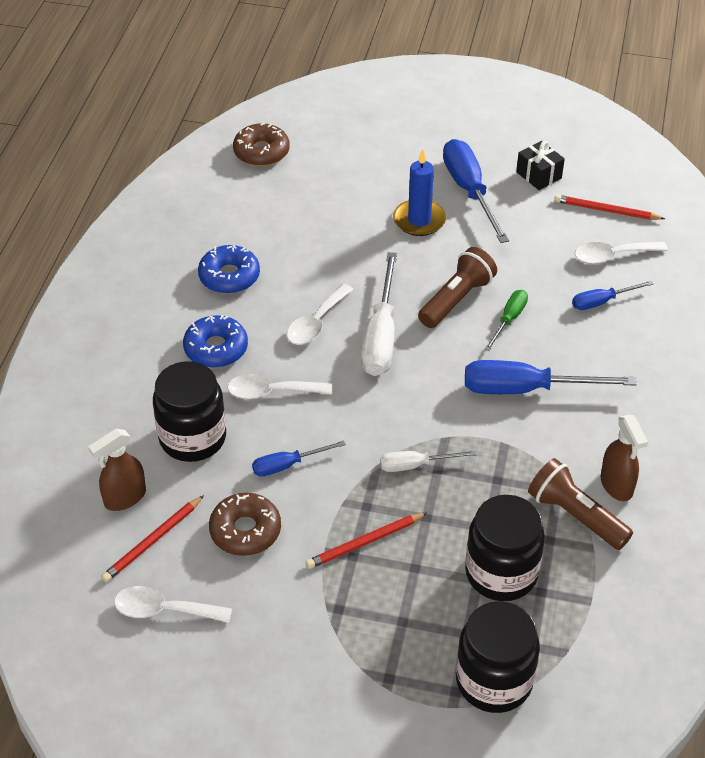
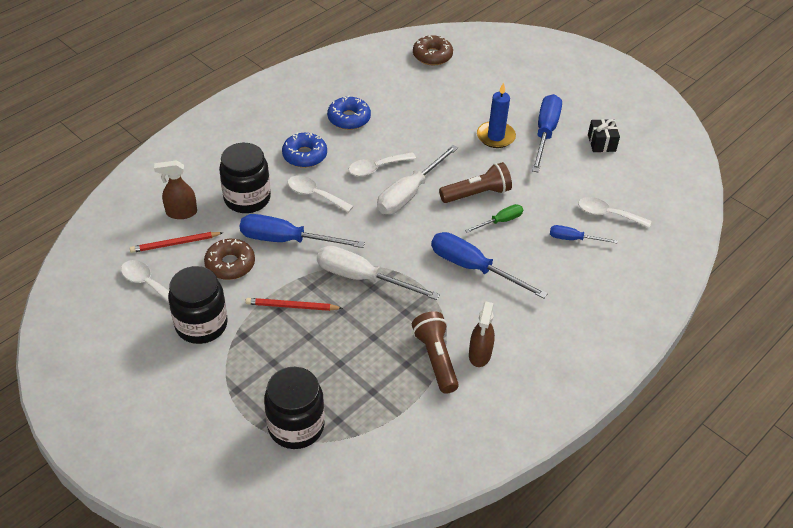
camera: 30 degrees right, 0 degrees up
(287, 465) = (287, 240): blue screwdriver -> blue screwdriver, size x1.84
(415, 465) = (362, 278): white screwdriver -> white screwdriver, size x1.84
(501, 573) = (357, 367): black jar -> black jar (201, 325)
(606, 210) = (629, 184): red pencil -> none

